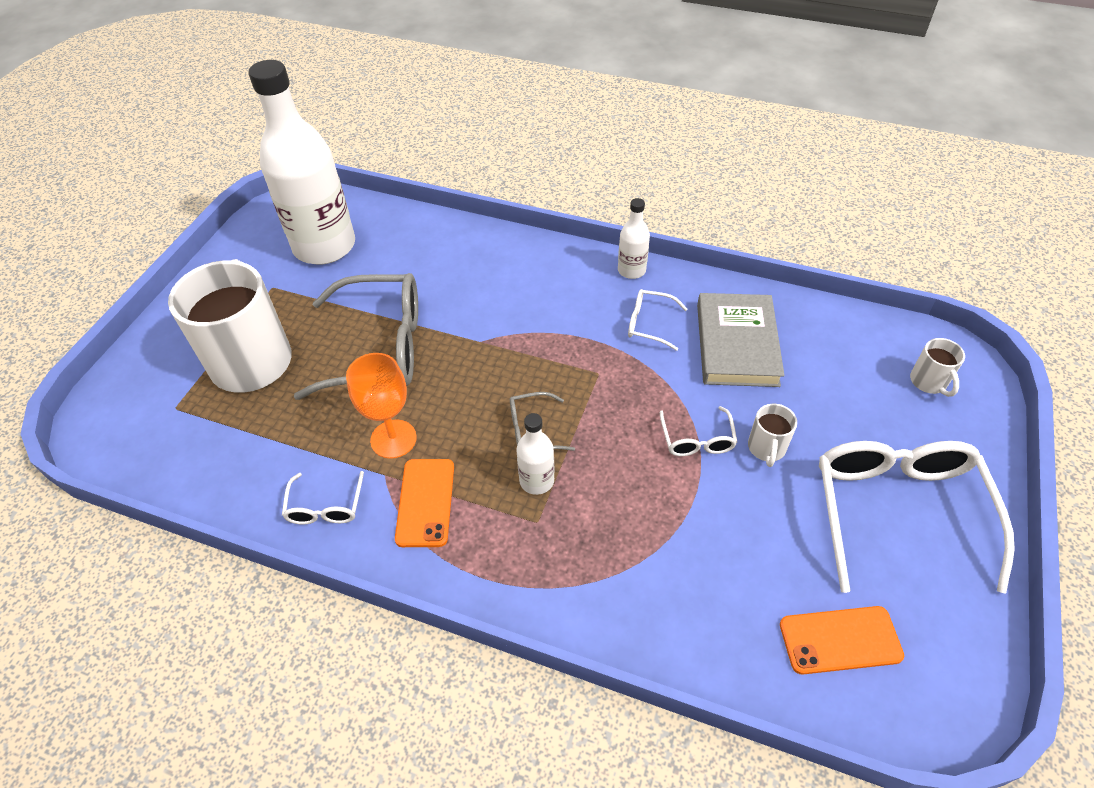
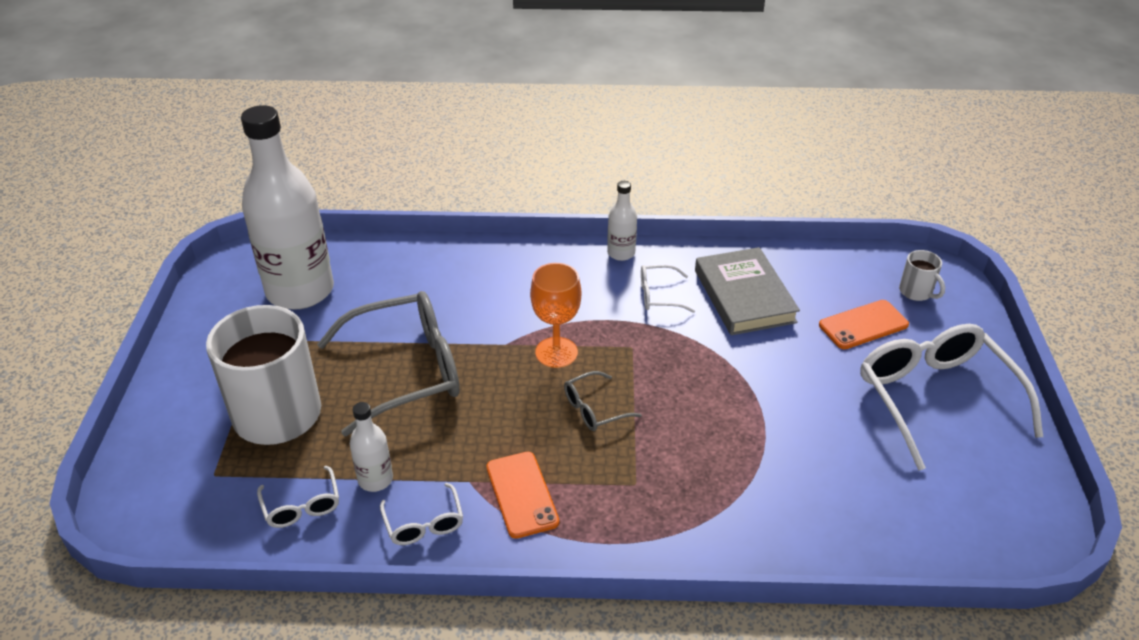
camera: 20 degrees left, 10 degrees down
(393, 439) = (462, 448): orange goblet -> orange goblet (556, 352)
(536, 481) = (618, 450): white bottle -> white bottle (375, 479)
(697, 440) = (746, 382): white glasses -> white glasses (302, 506)
(766, 448) = (808, 375): white mug -> none
(840, 640) = (933, 508): orange phone -> orange phone (863, 325)

